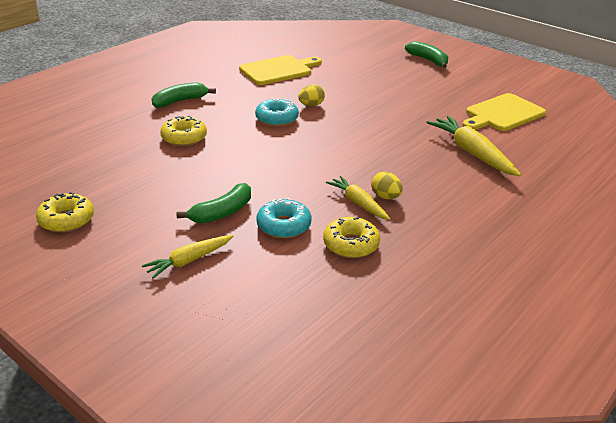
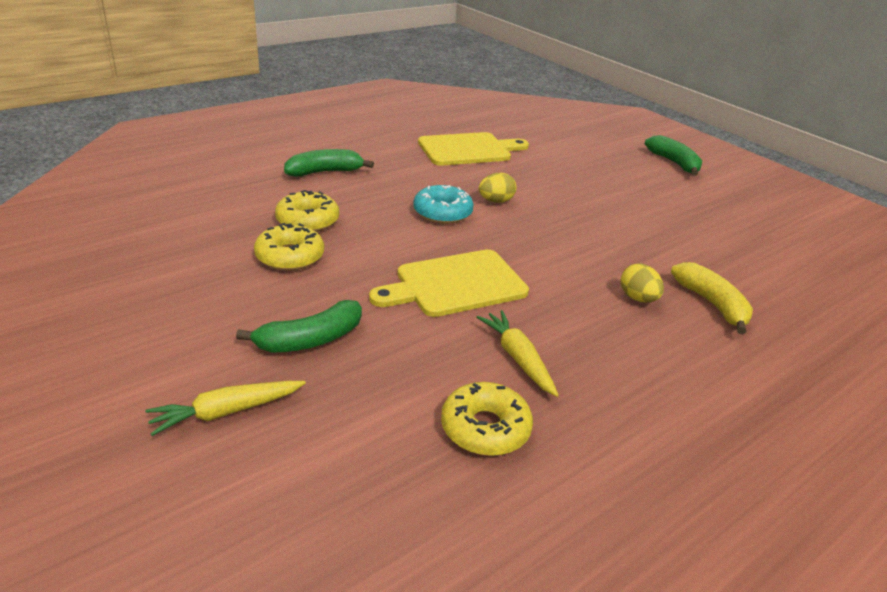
camera: 10 degrees right, 0 degrees up
(66, 220) = (90, 314): yellow donut -> yellow donut (290, 256)
(284, 225) = (392, 377): turquoise donut -> none
(385, 197) = (563, 355): yellow egg -> yellow egg (638, 298)
(472, 153) = (712, 304): yellow carrot -> yellow banana
(502, 114) = (769, 251): yellow cutting board -> yellow cutting board (455, 284)

